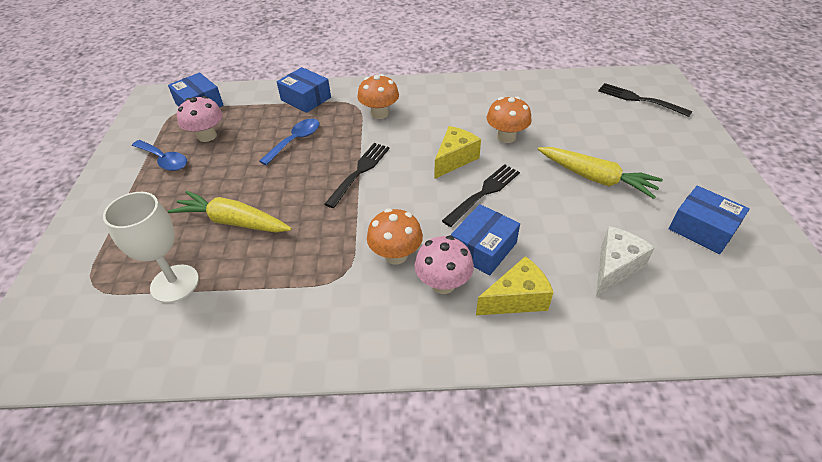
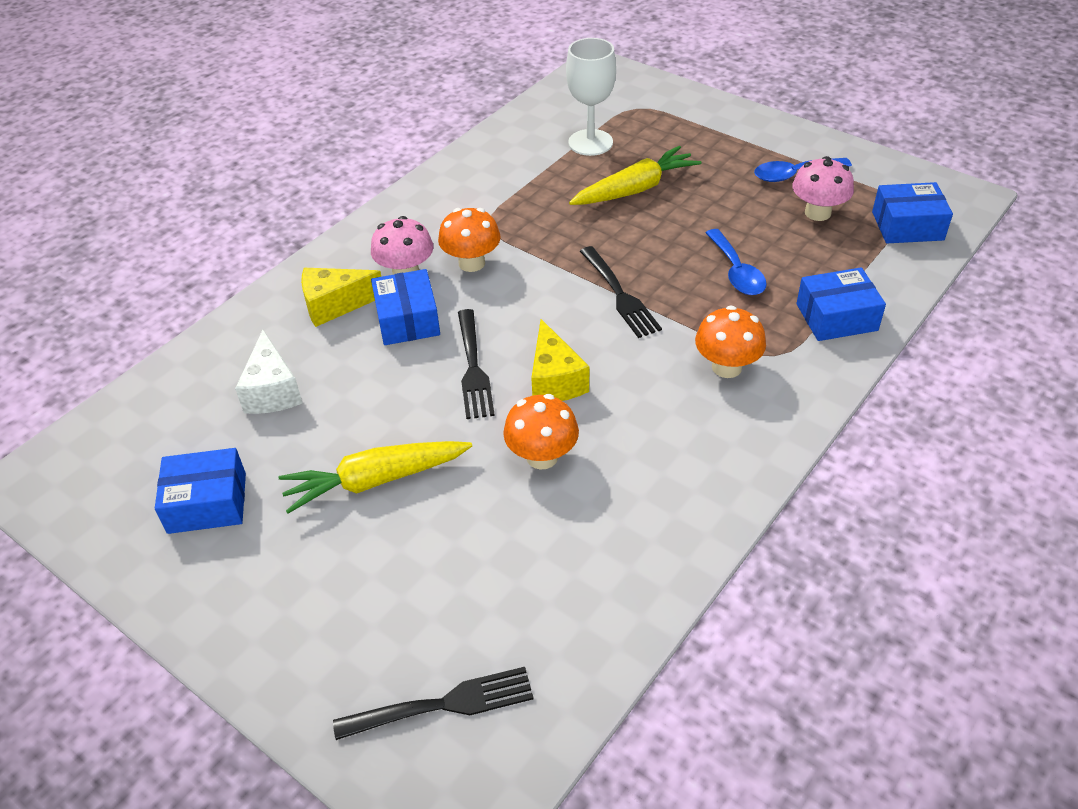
camera: 130 degrees right, 0 degrees up
(516, 299) = (335, 305): yellow cheese -> yellow cheese turned 60 degrees clockwise

